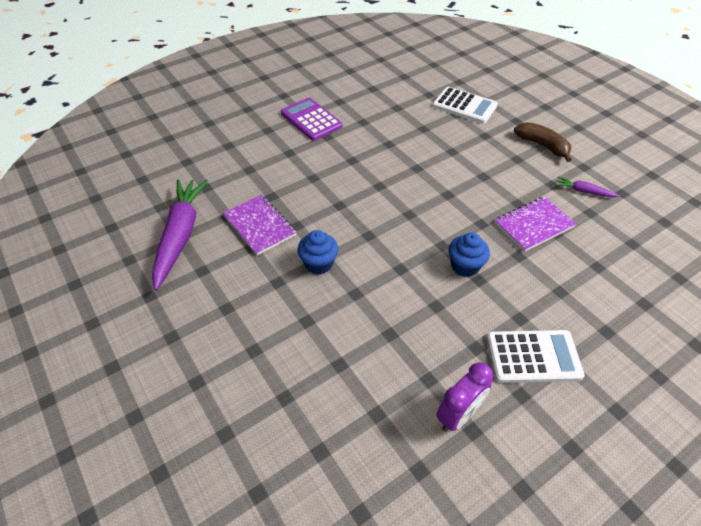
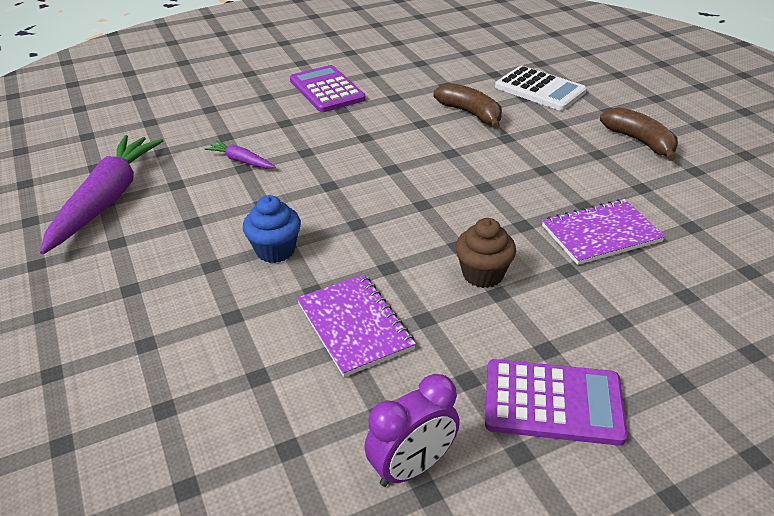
camera: 10 degrees right, 10 degrees down
(260, 226) = (213, 199): purple notebook -> purple notebook (355, 326)
(421, 132) = (470, 113): none -> brown banana
(465, 266) = (482, 274): blue cupcake -> brown cupcake
(533, 357) = (553, 402): white calculator -> purple calculator
(583, 191) = (688, 200): purple carrot -> purple carrot (241, 161)

